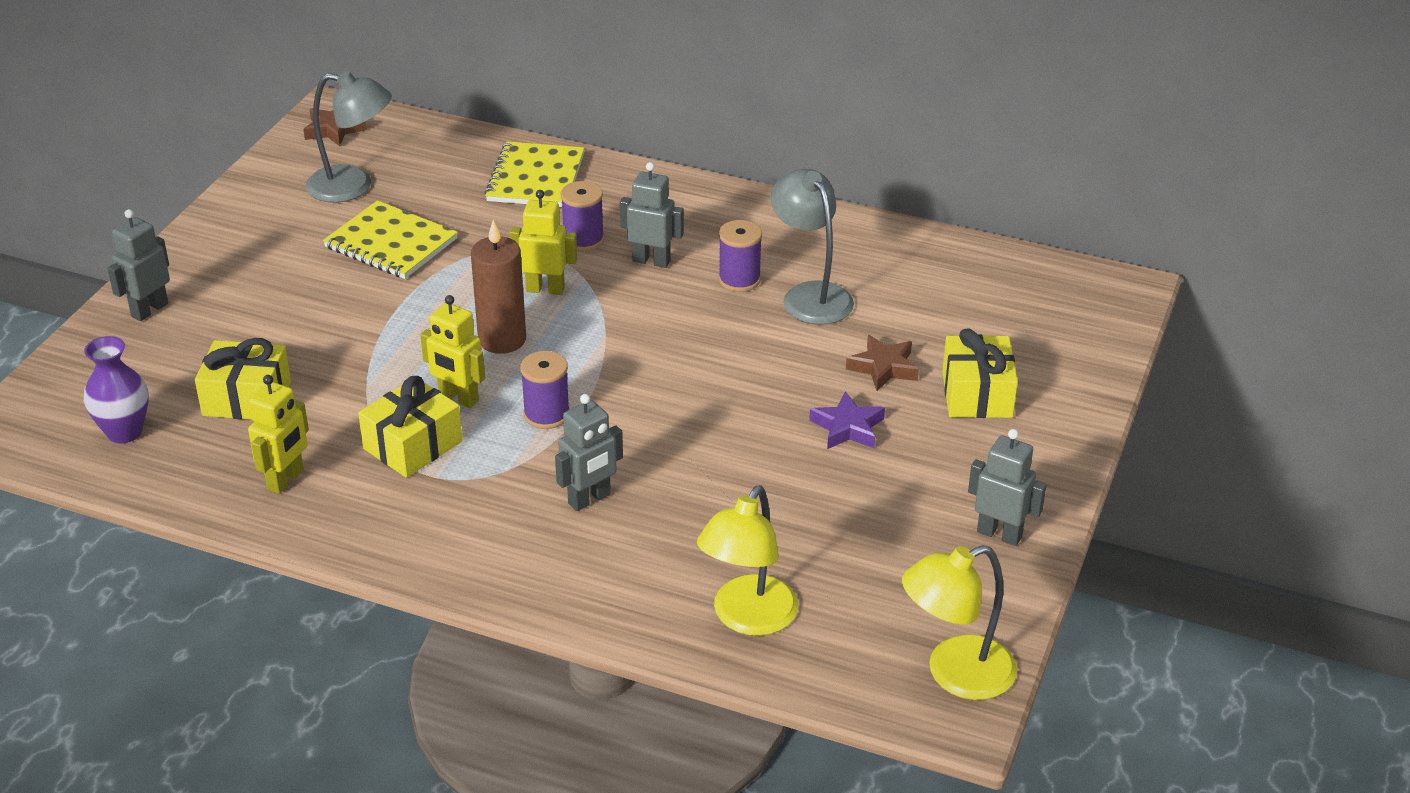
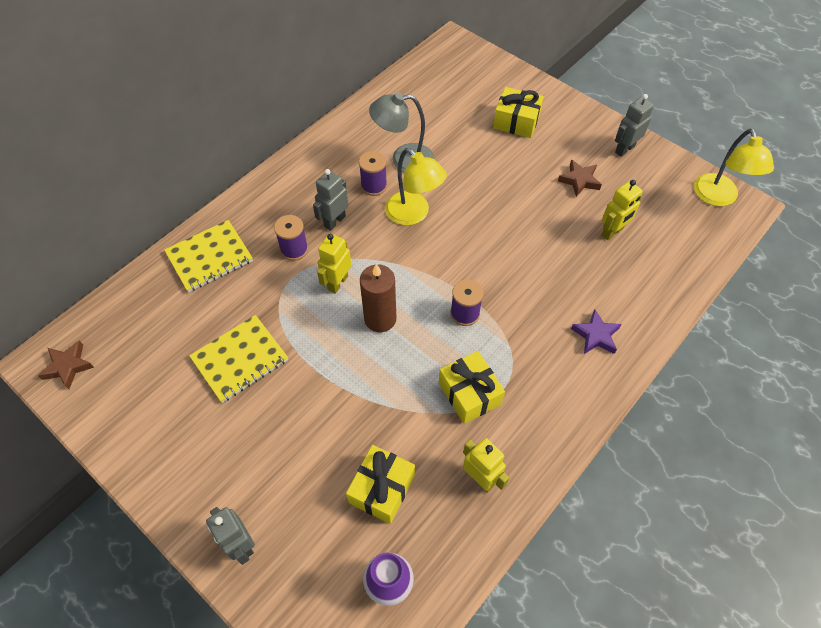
camera: 70 degrees left, 20 degrees up
(353, 186) = (154, 369): grey lamp -> none
(458, 398) = (431, 357): yellow robot -> yellow robot (612, 232)
(535, 178) = (209, 257): yellow notebook -> yellow notebook turned 60 degrees counterclockwise
(589, 499) = (550, 311): grey robot -> none
(747, 618) = (664, 266): yellow lamp -> yellow lamp (413, 214)
(847, 427) = (525, 180): purple star -> purple star (596, 335)
(883, 367) = (480, 150): brown star -> brown star (579, 180)

